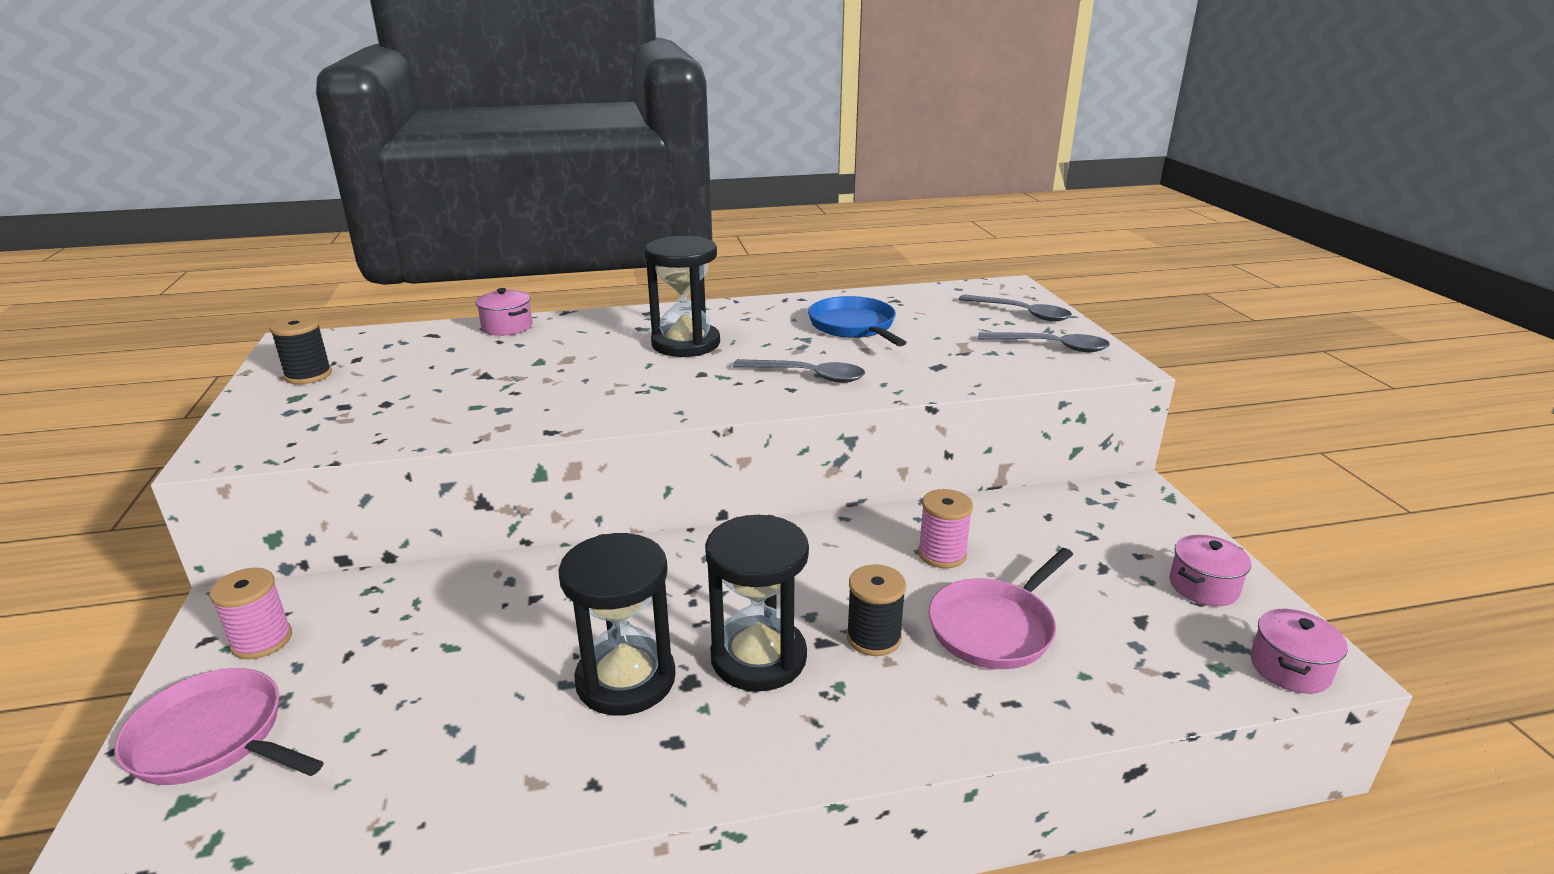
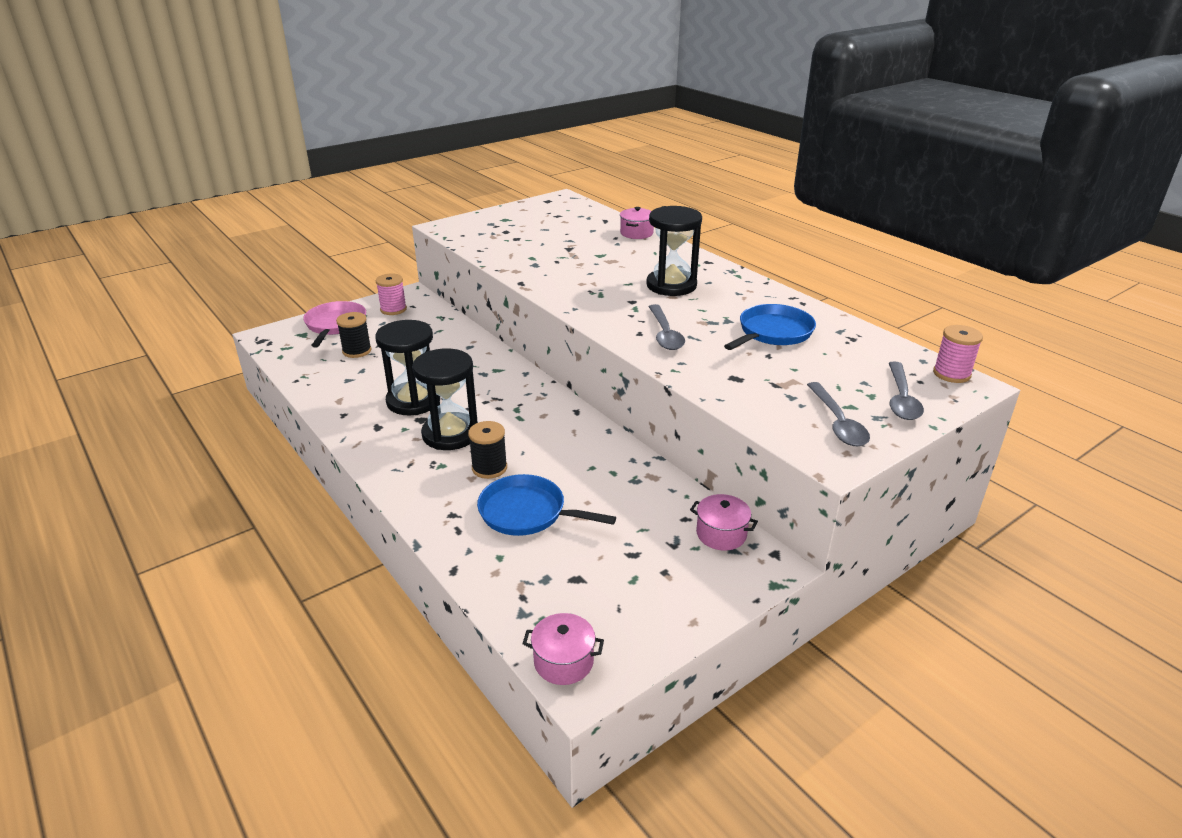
camera: 65 degrees right, 5 degrees up
(308, 375) = (529, 213): black spool -> black spool (357, 351)
(942, 554) = (595, 477): pink spool -> pink spool (951, 374)
(994, 627) = (527, 512): pink pan -> blue pan
(1203, 586) = (644, 610): pink pot -> pink pot (721, 534)

